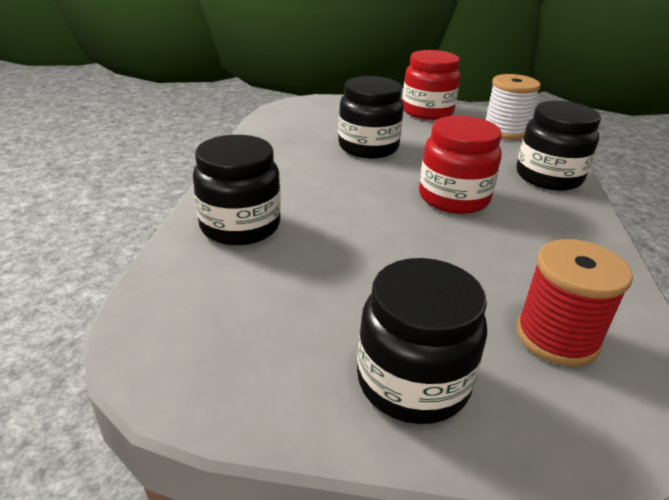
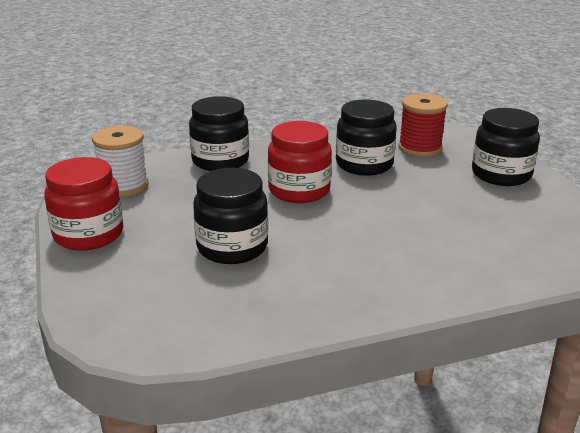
camera: 115 degrees left, 5 degrees down
(240, 226) = (453, 266): black jar -> black jar (364, 164)

